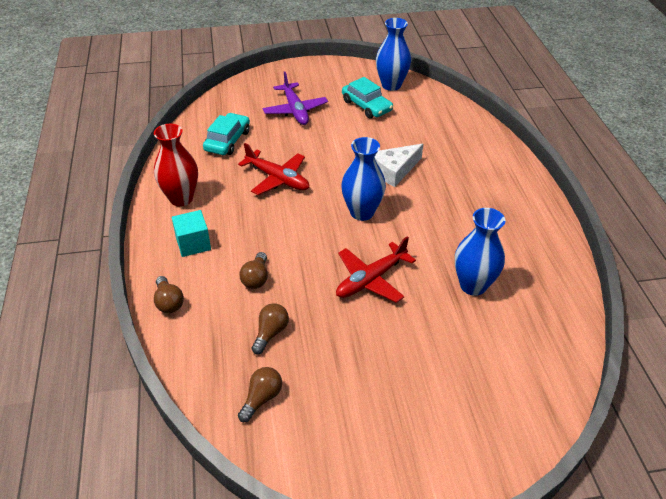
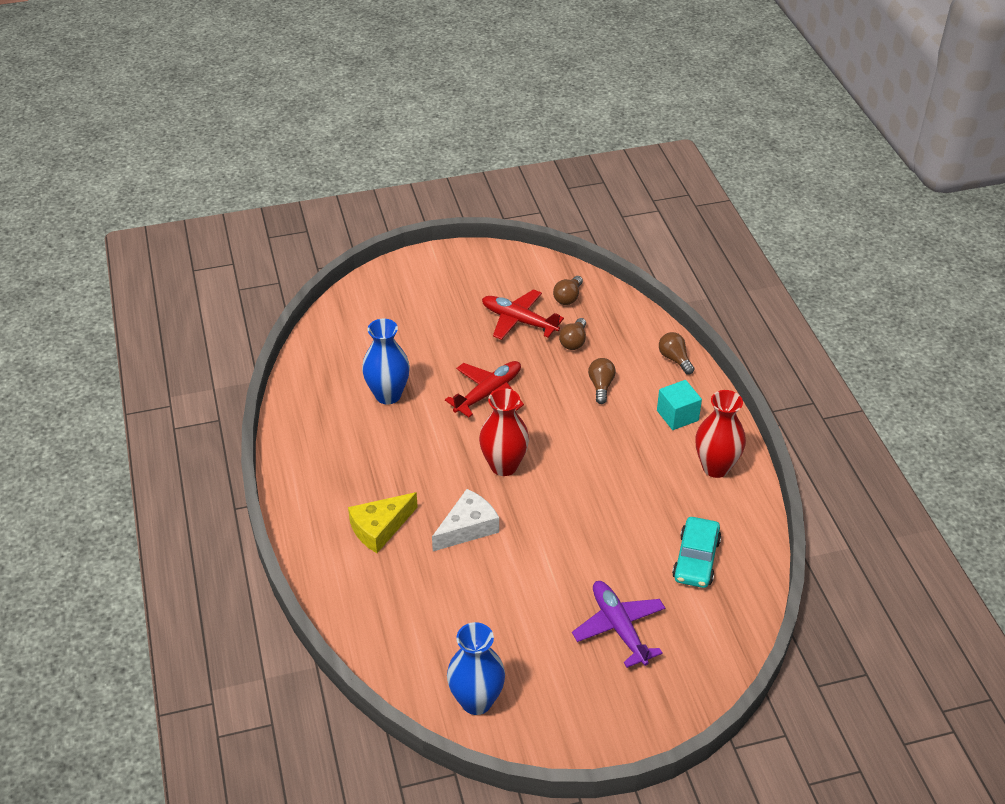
camera: 175 degrees right, 0 degrees up
(277, 179) = (612, 503): red plane -> red plane (519, 321)
(362, 212) = (504, 466): blue vase -> red vase
(366, 106) = (513, 647): turquoise car -> none
(463, 175) = (380, 528): none -> yellow cheese

